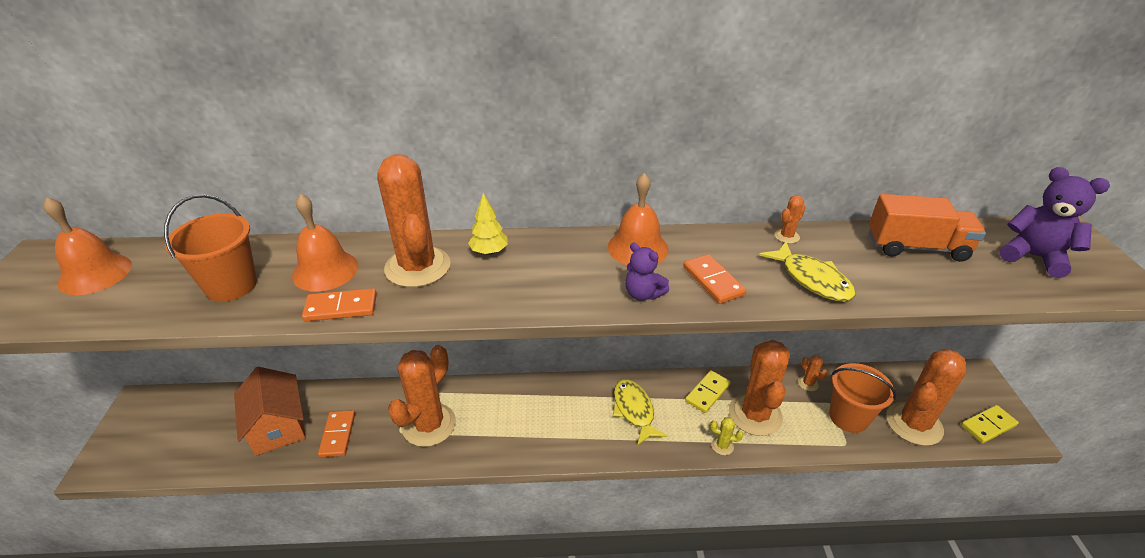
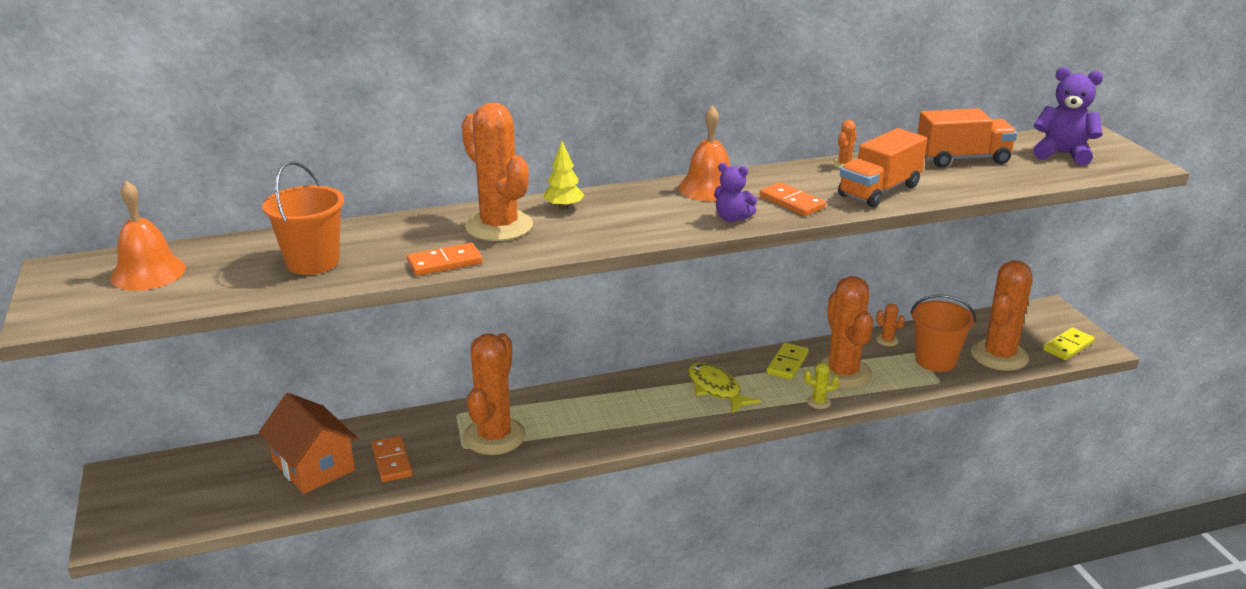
camera: 15 degrees left, 10 degrees down
(325, 270) = (404, 240): orange bell -> none
(812, 279) = (879, 191): yellow fish -> orange truck

